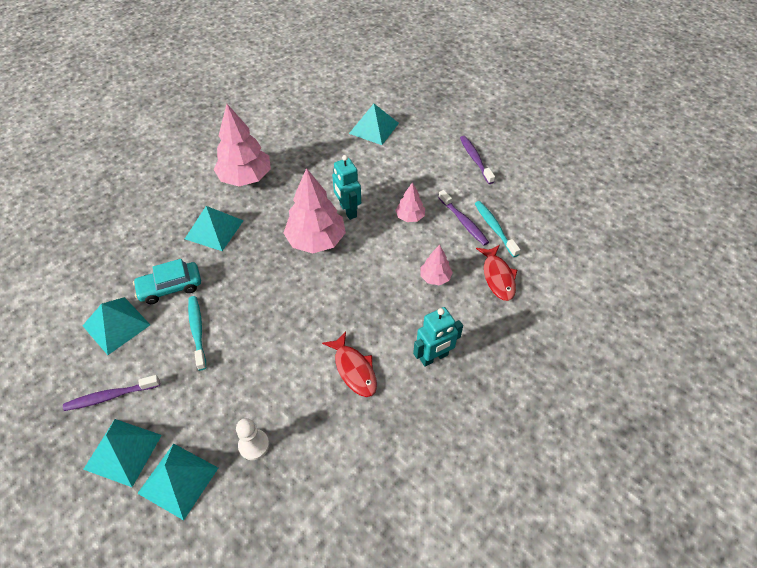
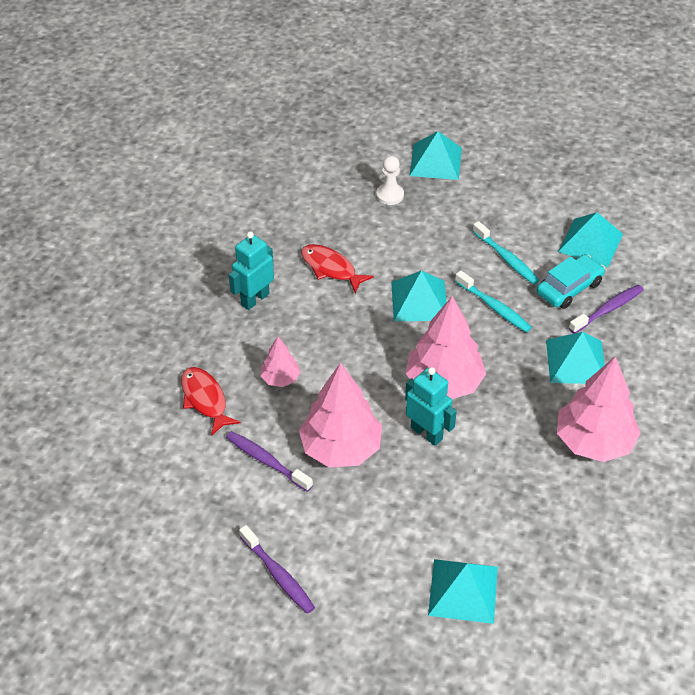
camera: 160 degrees right, 5 degrees down
(110, 396) = (540, 193): purple toothbrush -> purple toothbrush (608, 309)
(123, 452) = (495, 165): turquoise pyramid -> turquoise pyramid (419, 300)
(410, 217) = (340, 448): pink tree -> pink tree, size x1.97
(494, 228) = (223, 464): turquoise toothbrush -> turquoise toothbrush (494, 307)

